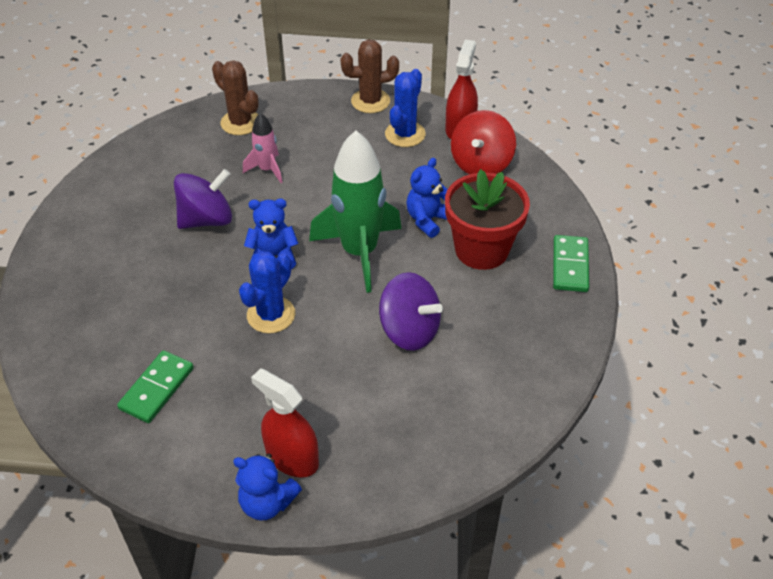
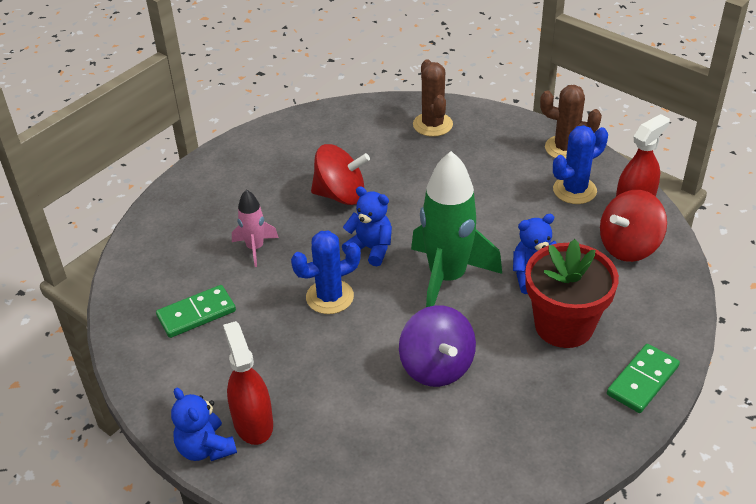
camera: 35 degrees right, 5 degrees down
(206, 219) = (340, 195): purple spinning top -> red spinning top
(267, 170) = (423, 173): pink rocket -> pink rocket (255, 248)

